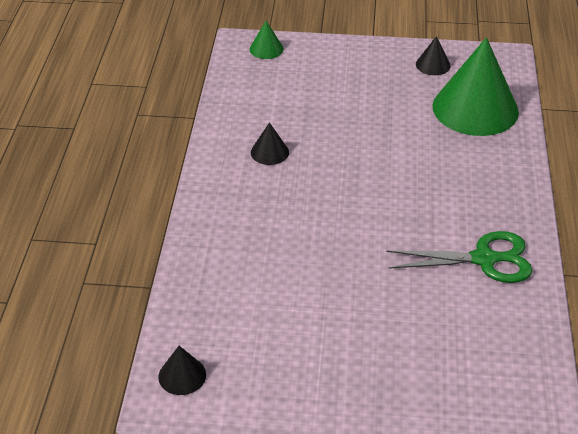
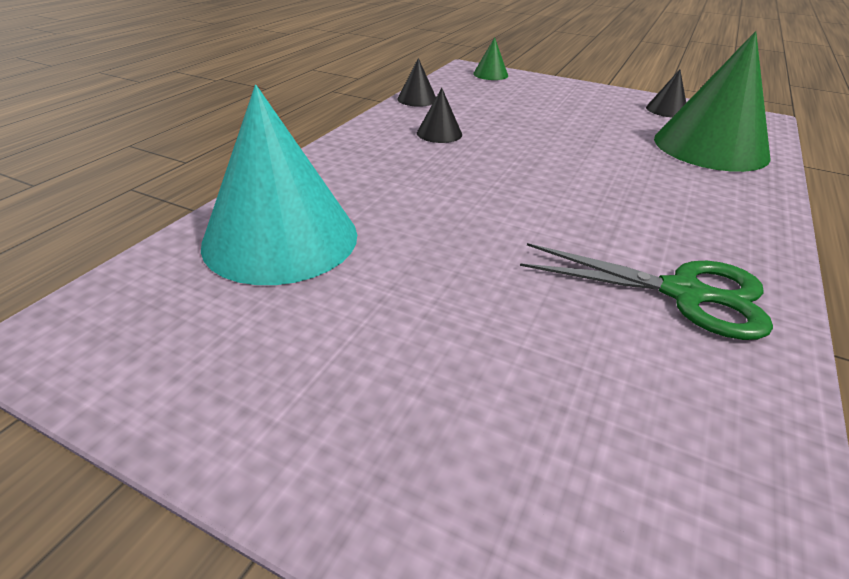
camera: 20 degrees right, 5 degrees down
(182, 375) = (112, 313): black cone -> black cone (417, 99)
(232, 293) = (281, 238): none -> turquoise cone

